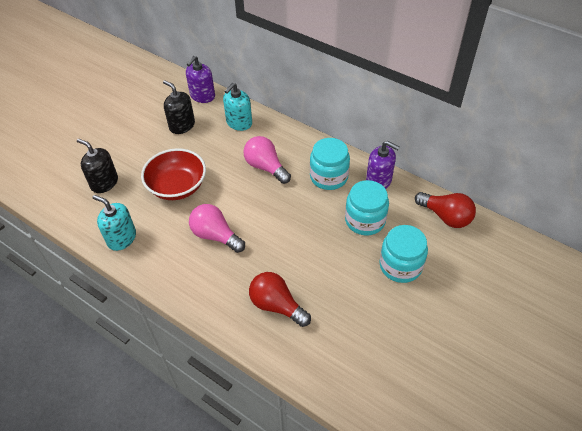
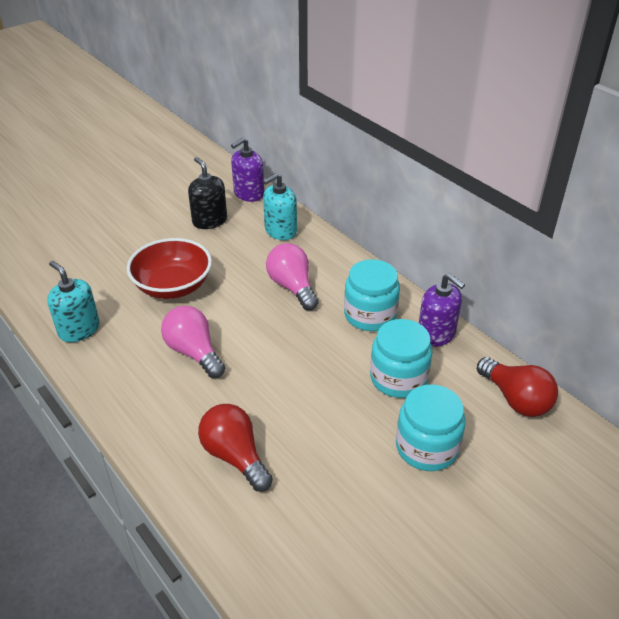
camera: 15 degrees right, 10 degrees down
(104, 183) = (89, 264): black soap dispenser -> none

